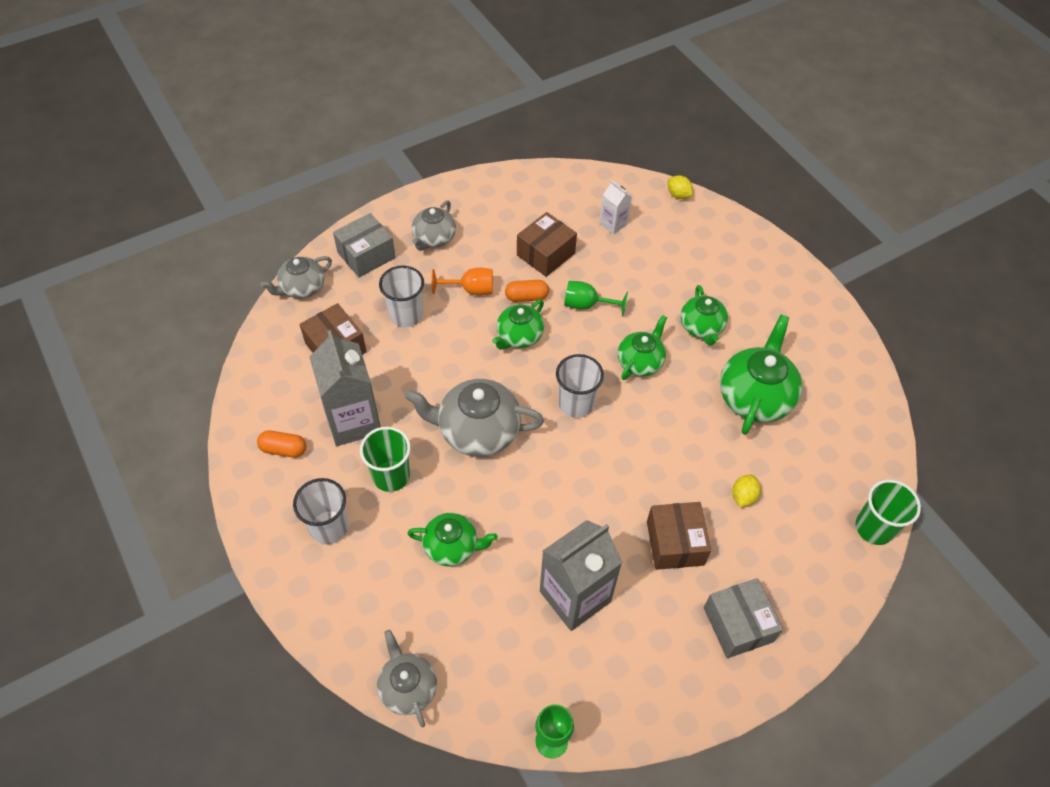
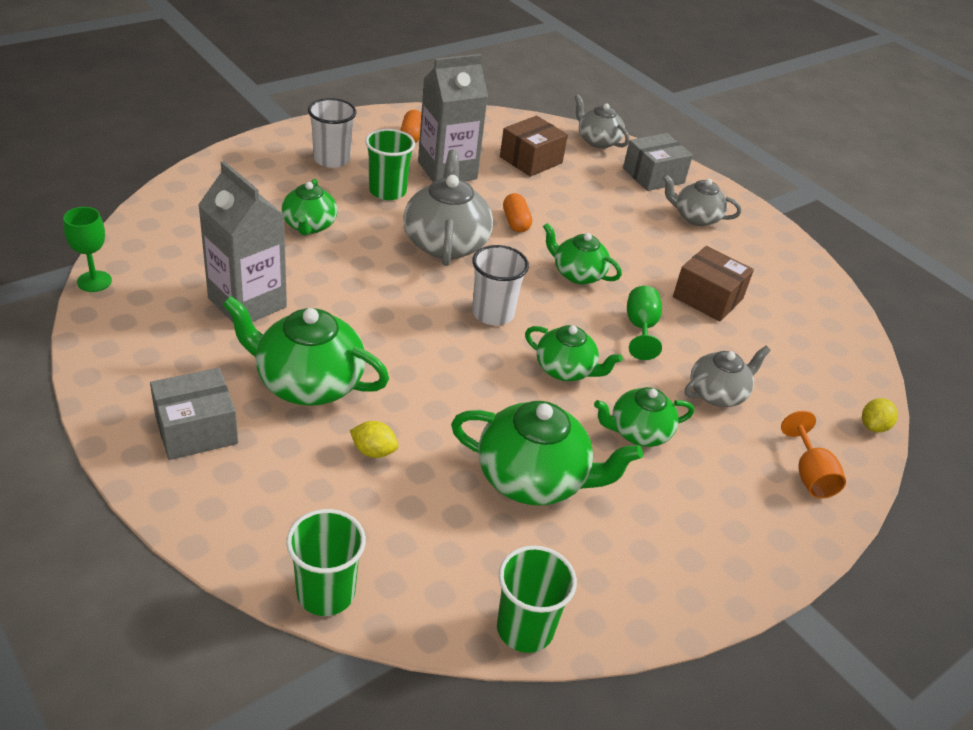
camera: 80 degrees right, 15 degrees down
(366, 255) = (653, 176): grey box -> grey box turned 75 degrees counterclockwise
(406, 315) = (583, 199): white cup -> none
(408, 687) = (168, 200): grey teapot -> grey teapot (717, 393)
(471, 290) = (632, 241): orange goblet -> orange goblet (809, 475)
(526, 297) = (636, 281): orange capsule -> orange capsule (516, 222)
(613, 224) = (785, 358): white carton -> none
(675, 543) = (308, 383): brown box -> green teapot
(878, 416) = (525, 629): none -> green cup

